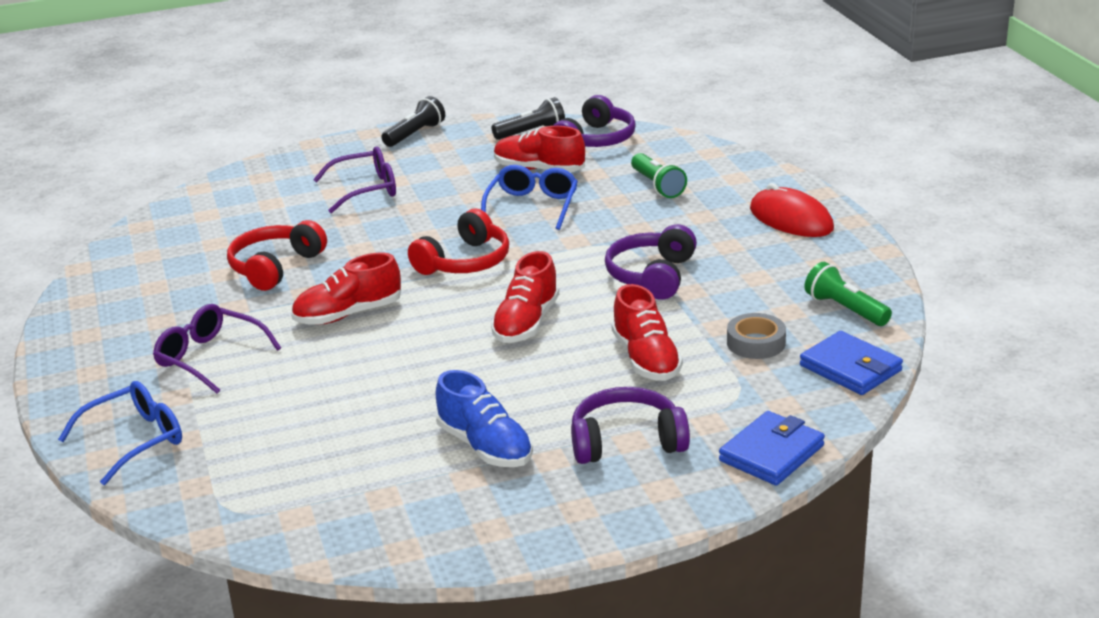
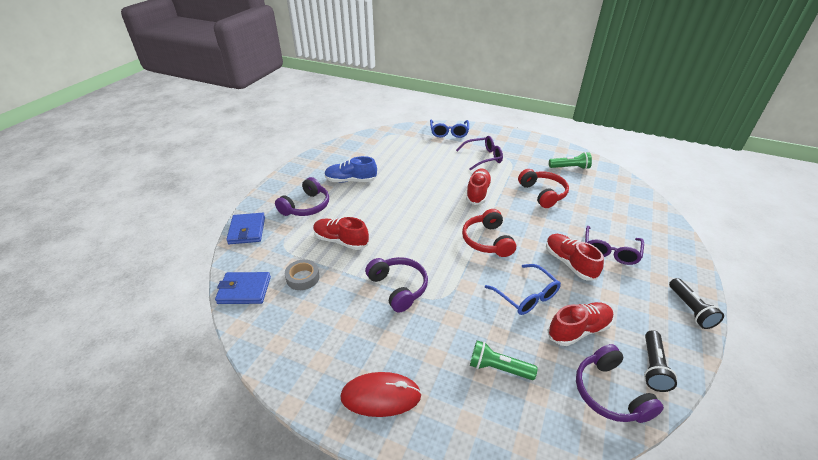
camera: 130 degrees right, 10 degrees up
(526, 323) = (411, 228): red shoe -> red shoe (569, 263)
(845, 309) = (276, 329): green flashlight -> green flashlight (570, 167)

